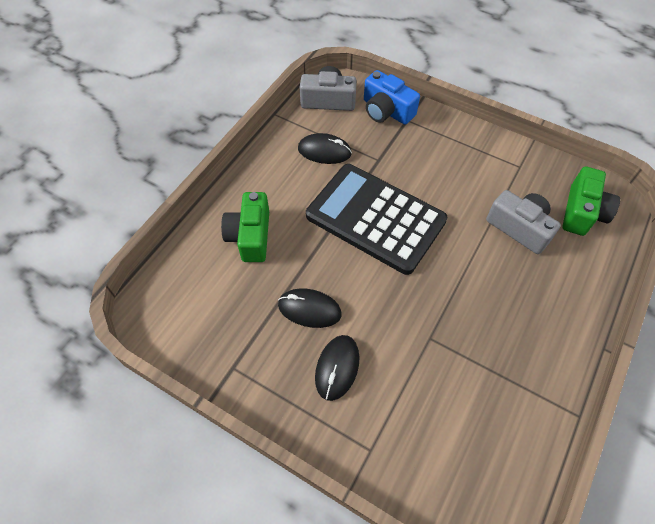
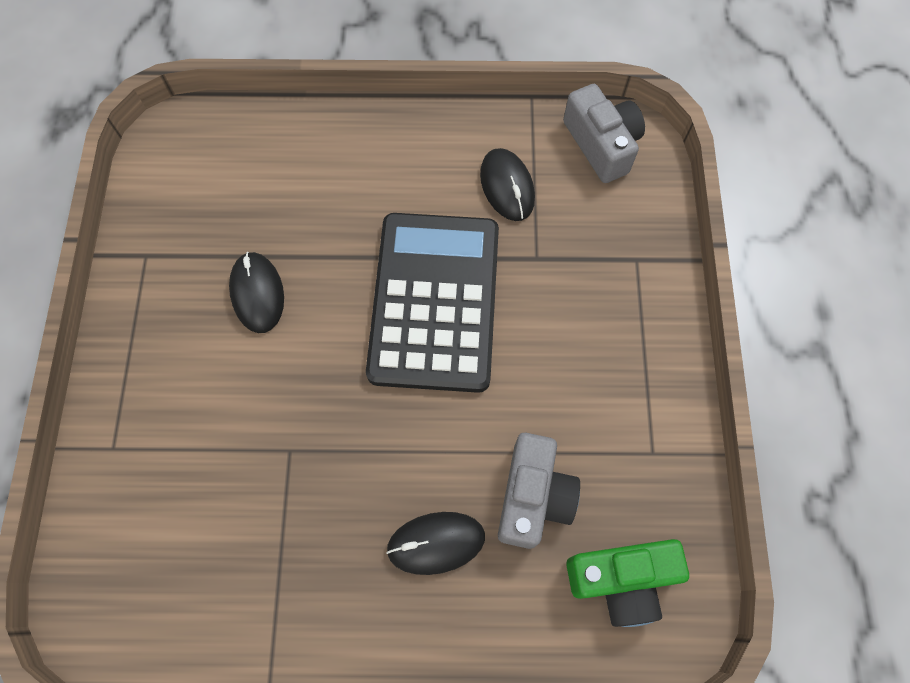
camera: 60 degrees right, 10 degrees up
(250, 236) = (323, 177): green camera -> none
(337, 368) = (196, 362): black mouse -> black mouse (436, 543)
(386, 111) = (635, 225): blue camera -> none

